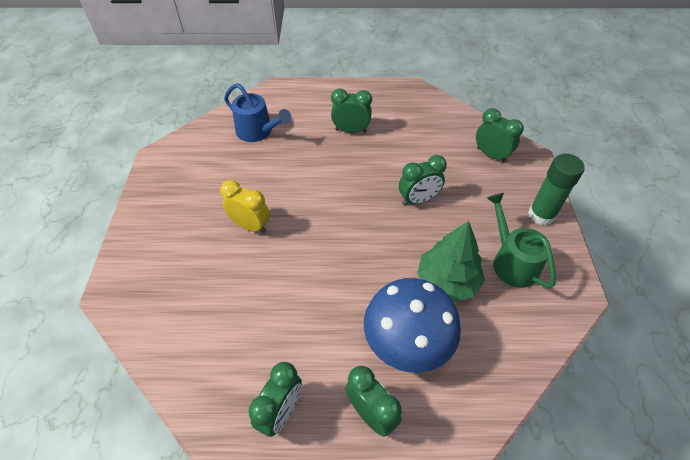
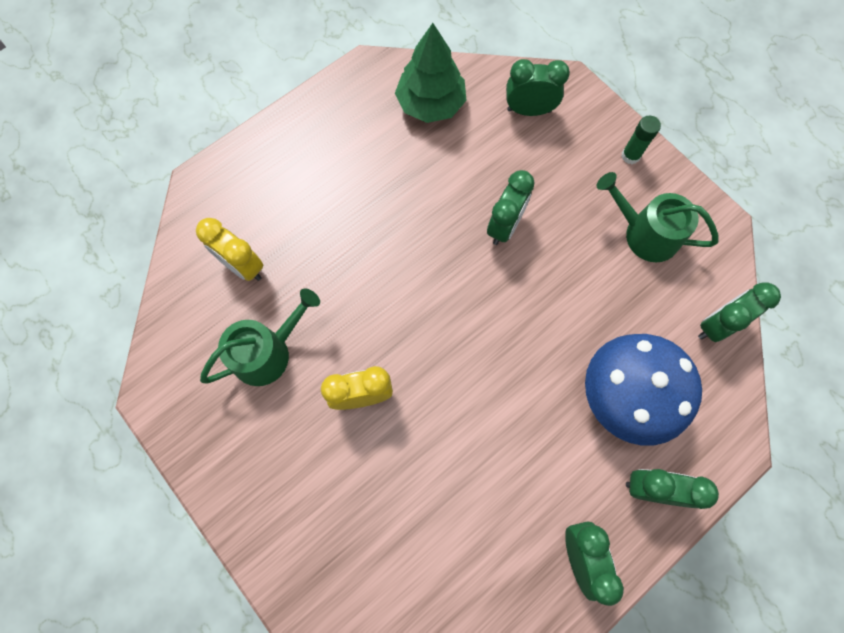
camera: 40 degrees left, 20 degrees up
(227, 174) = (267, 352): none -> green watering can
(257, 131) = (243, 266): blue watering can -> yellow clock
(351, 130) = (353, 184): green clock -> green clock (716, 325)
(447, 281) = (607, 301): green tree -> green tree (430, 104)
(541, 215) = (630, 156): green glue stick -> green glue stick, size x0.59

